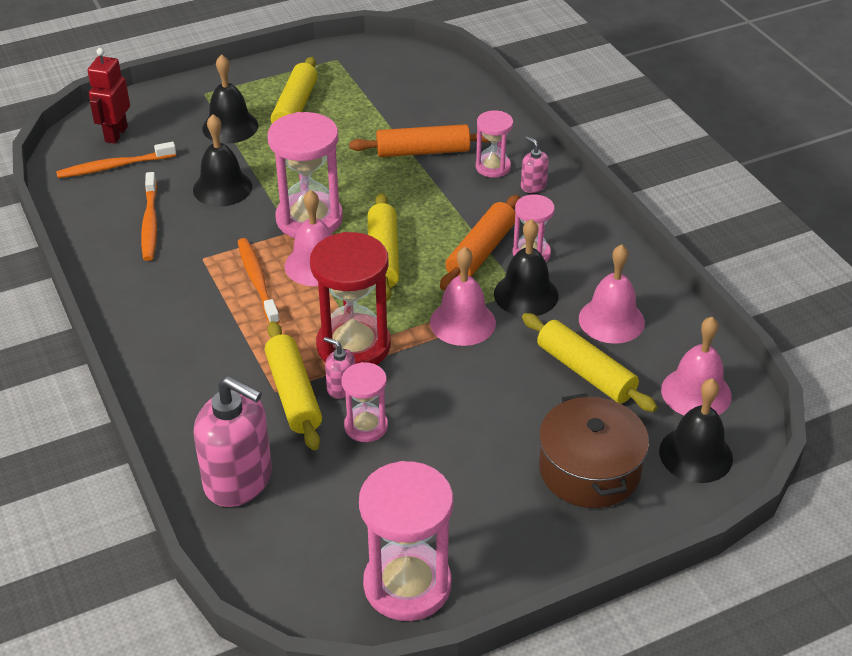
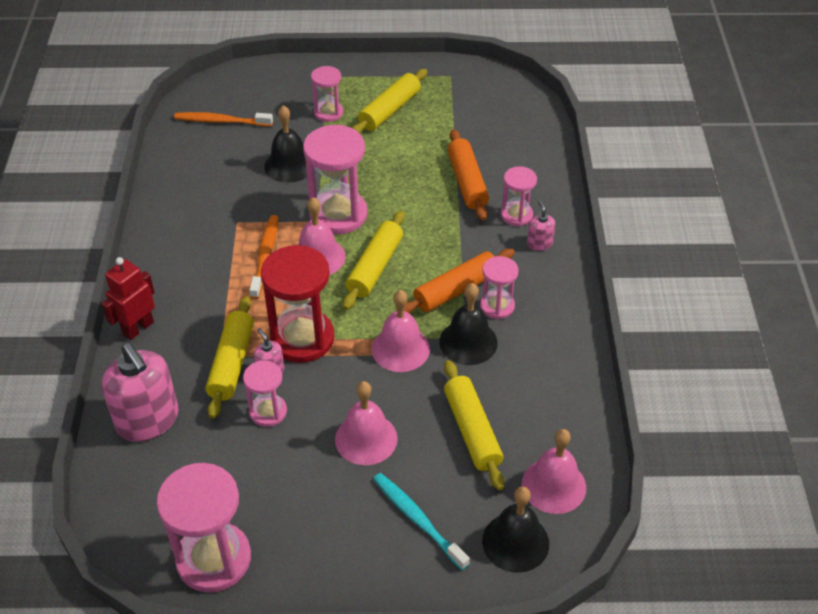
camera: 25 degrees right, 5 degrees up
(116, 134) = (239, 93): red robot -> red robot (138, 328)
(150, 223) = (217, 178): orange toothbrush -> none
(230, 127) = (328, 112): black bell -> pink hourglass
(423, 151) = (467, 182): orange rolling pin -> orange rolling pin turned 60 degrees clockwise
(589, 470) = (418, 519): brown pot -> turquoise toothbrush
(611, 320) = (525, 391): pink bell -> pink bell (366, 438)

